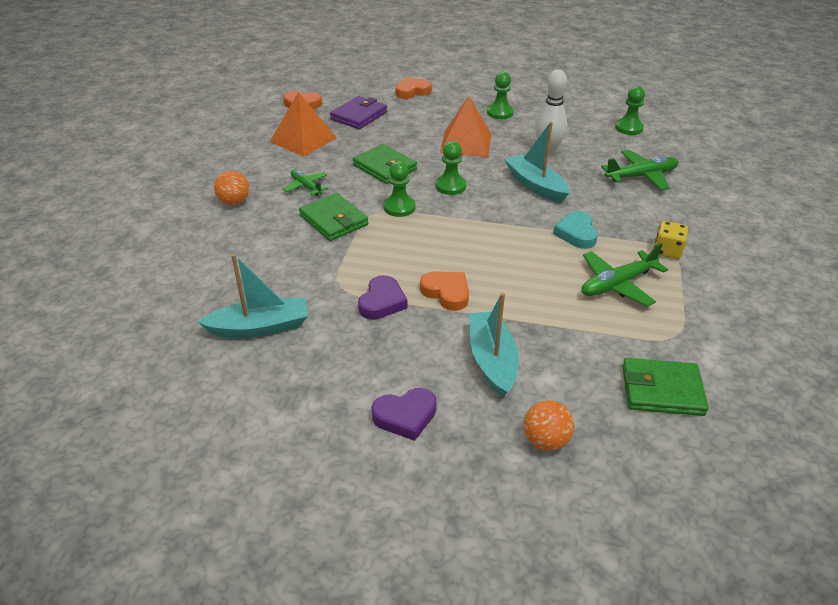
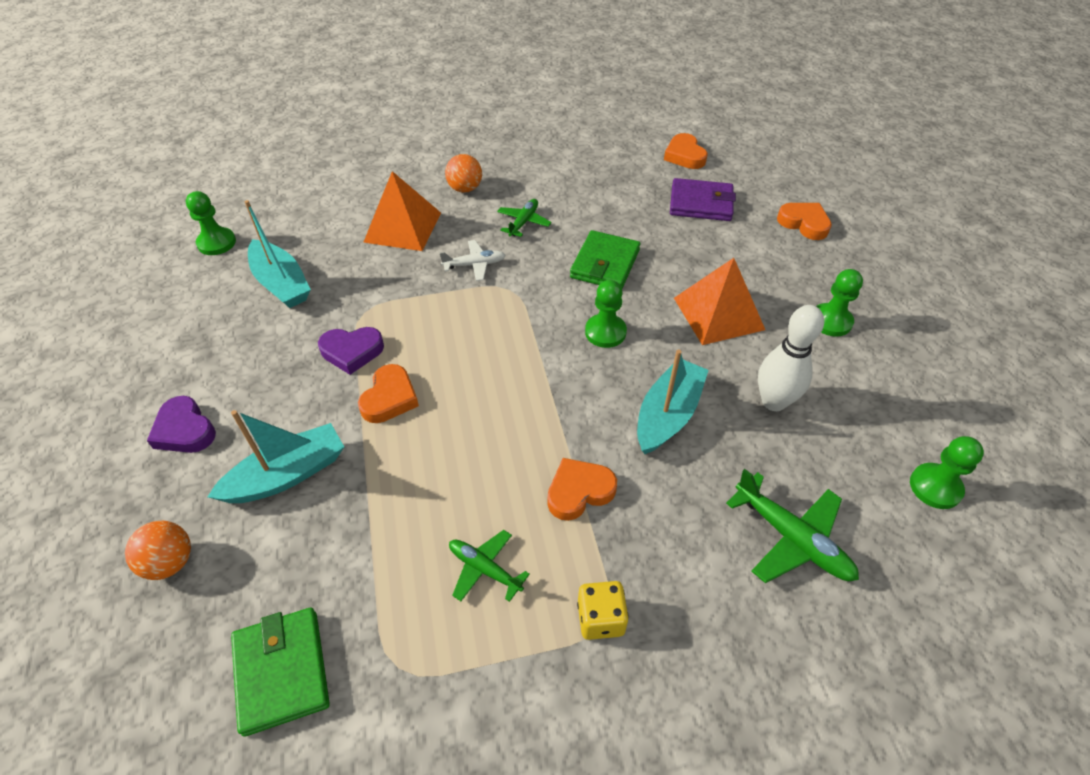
camera: 65 degrees right, 10 degrees up
(303, 139) = (613, 185): orange pyramid -> orange pyramid (402, 227)
(334, 220) = (475, 265): green wallet -> white plane
(399, 207) = (530, 304): green pawn -> green pawn (217, 243)
(576, 233) = (579, 491): turquoise heart -> orange heart
(617, 284) = (484, 569): green plane -> green plane, size x0.63

